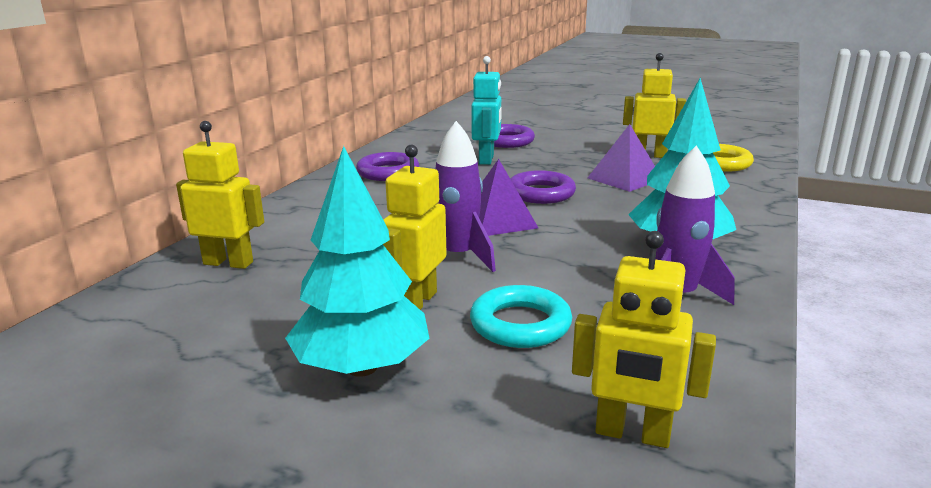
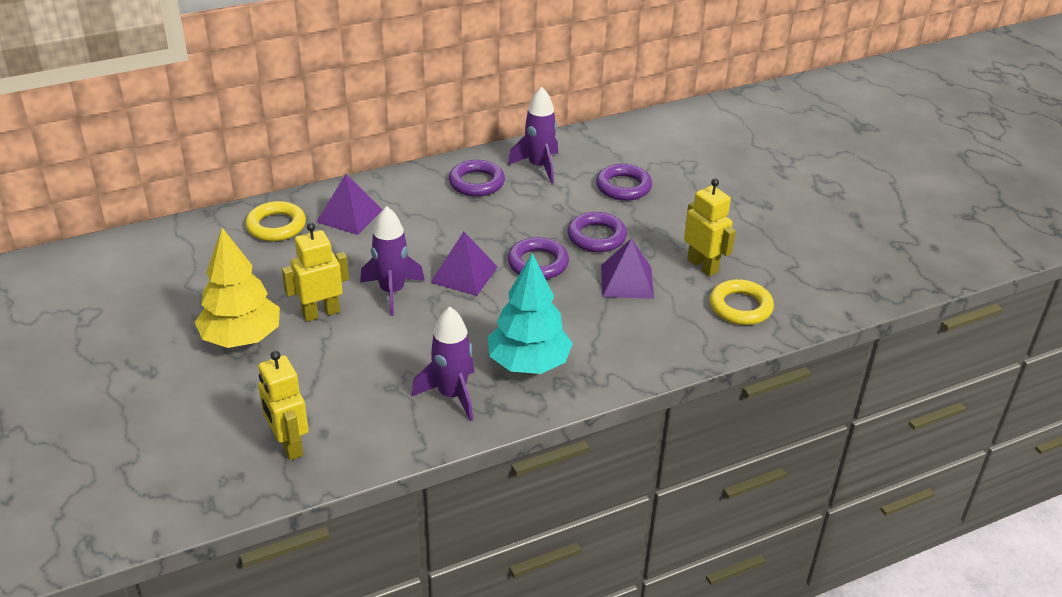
camera: 40 degrees right, 15 degrees up
(228, 263) = (276, 226): yellow robot -> yellow ring
(303, 227) = (349, 216): none -> purple pyramid
(361, 367) = (241, 338): turquoise tree -> yellow tree
(421, 151) = (539, 166): none -> purple rocket
(487, 159) = (568, 203): turquoise robot -> none
(520, 324) = (343, 359): turquoise ring -> none
(548, 167) = (596, 237): none -> purple ring

